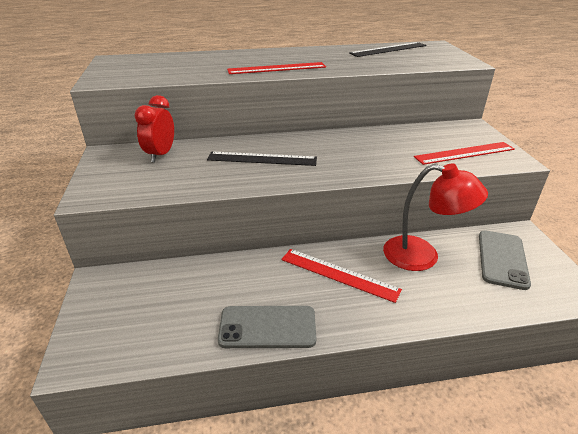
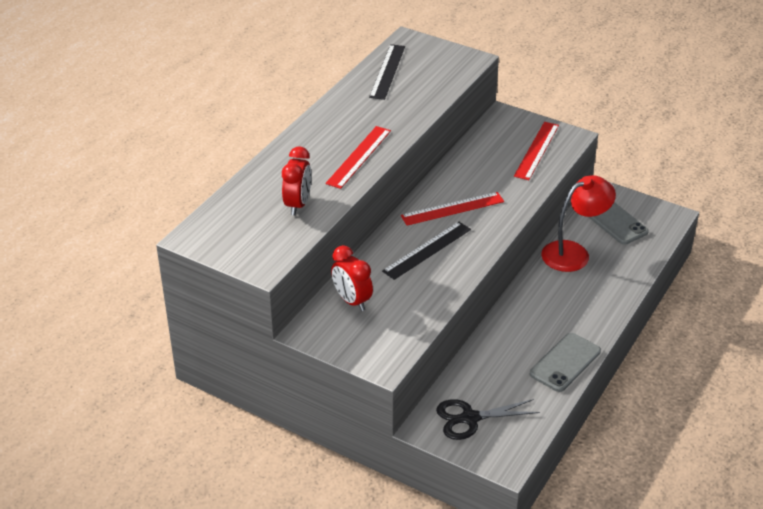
camera: 50 degrees left, 5 degrees up
(128, 301) = (470, 418): none -> black scissors
(189, 70) = (297, 204): none -> red clock
(339, 274) = (550, 302): red ruler -> red ruler (452, 209)

